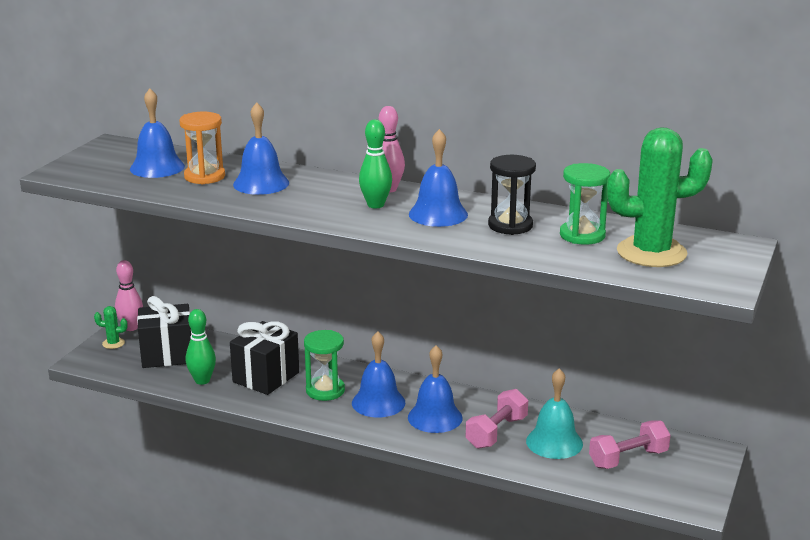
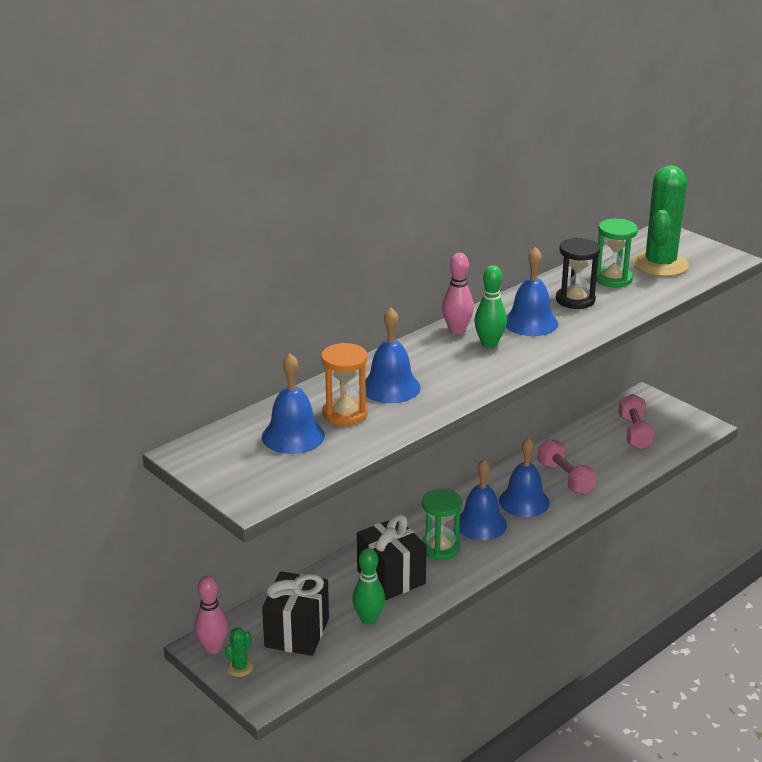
camera: 65 degrees left, 5 degrees up
(554, 442) = (595, 457): turquoise bell -> none

